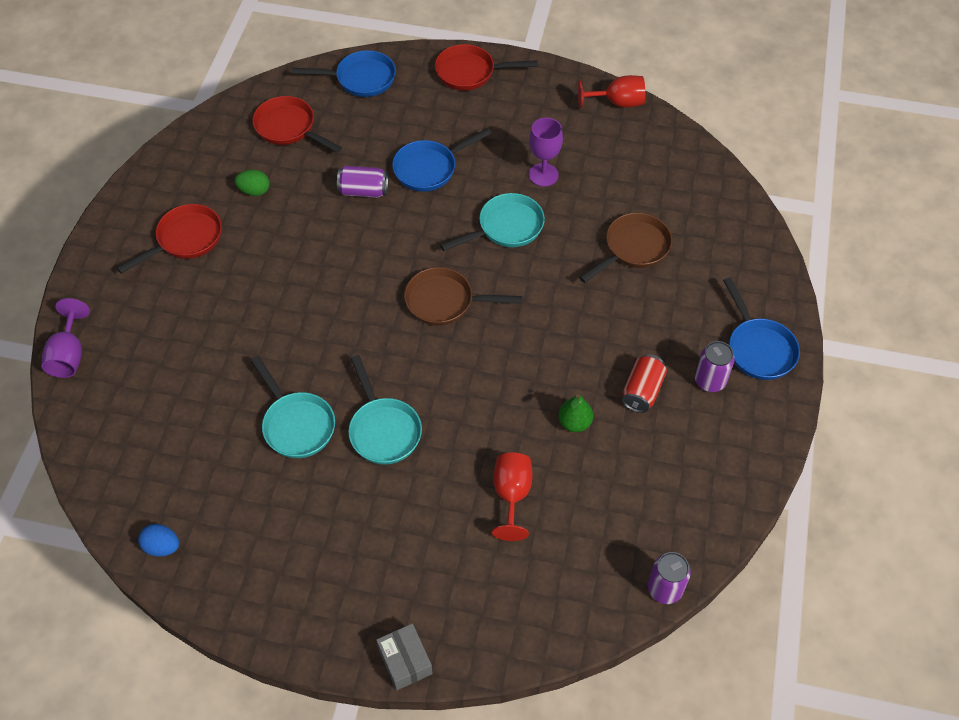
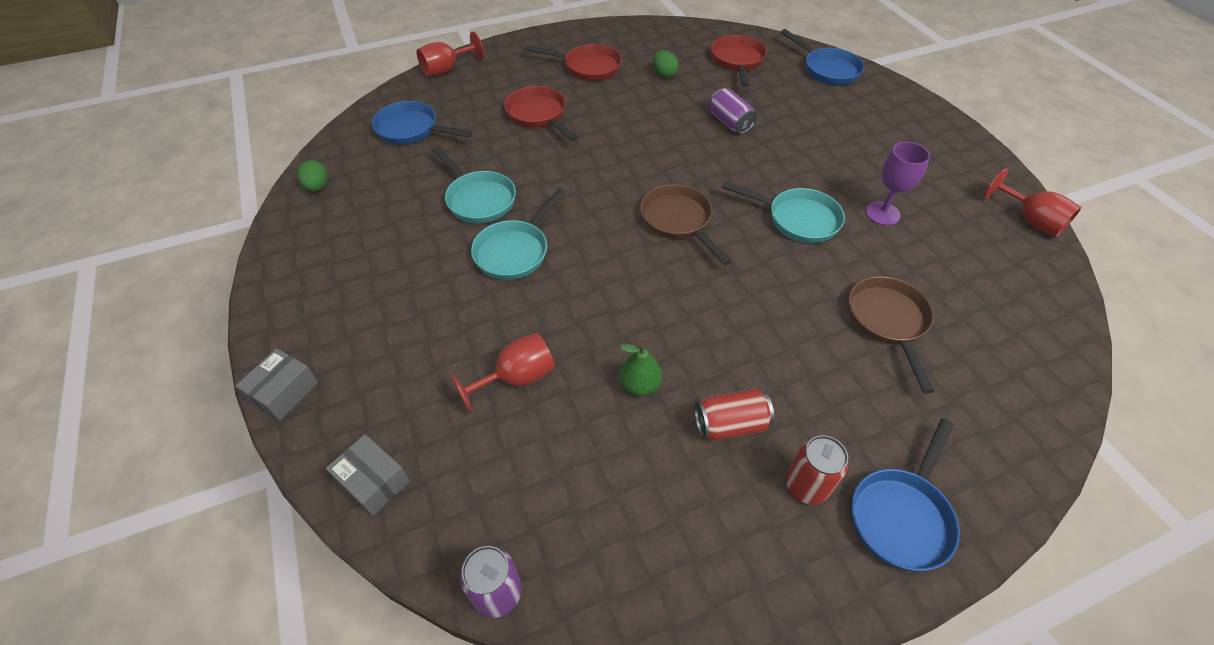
camera: 55 degrees right, 5 degrees down
(69, 355) = (446, 69): purple goblet -> red goblet
(162, 547) = (317, 187): blue egg -> green egg
(296, 424) = (478, 199): turquoise pan -> turquoise pan turned 60 degrees counterclockwise
(429, 168) = (796, 144): blue pan -> blue pan (411, 130)
(470, 72) = (918, 117): red pan -> red pan (538, 115)
(534, 628) = (373, 481): none -> grey box
(633, 248) = (887, 322): brown pan -> brown pan turned 105 degrees counterclockwise
(710, 381) = (806, 485): purple can -> red can

